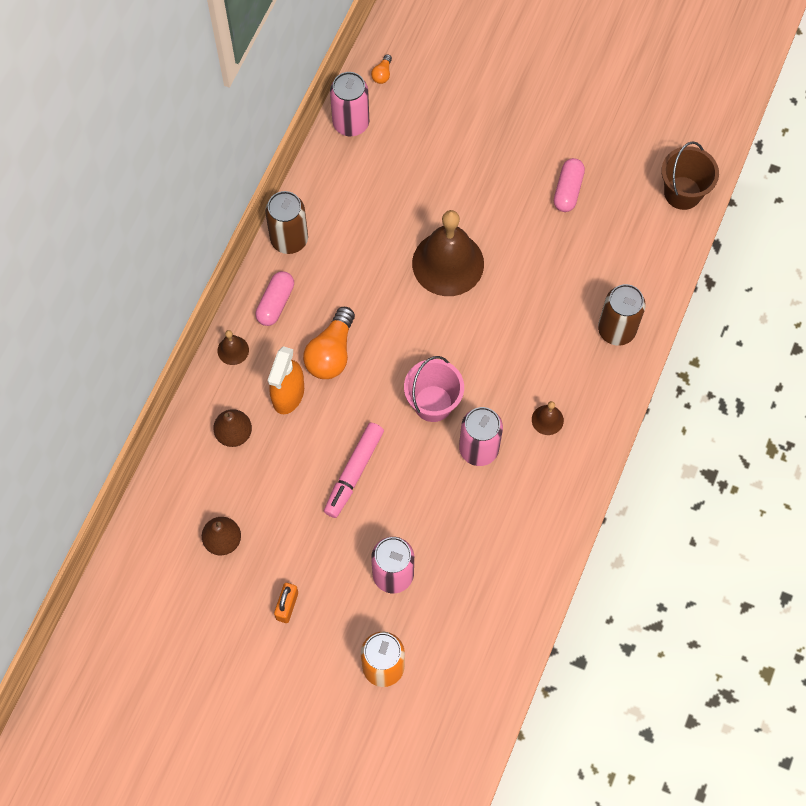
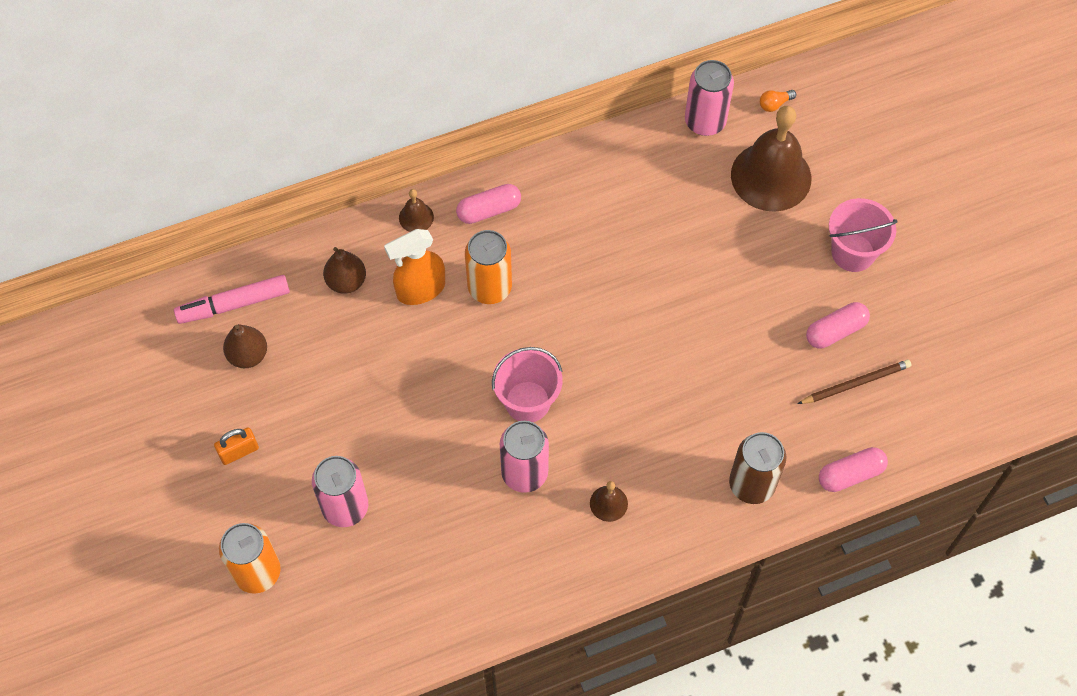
camera: 45 degrees right, 5 degrees down
(289, 239) = (554, 170): brown can -> none
(331, 353) = (489, 288): orange light bulb -> orange can
(353, 472) = (404, 397): pink marker -> pink marker (234, 304)
(448, 263) = (664, 301): brown bell -> brown bell (771, 176)
(528, 131) = (853, 253): none -> pink bucket
(612, 212) = (855, 383): none -> brown pencil
(665, 271) = (850, 474): none -> pink capsule
(682, 193) = (941, 422): brown bucket -> none

